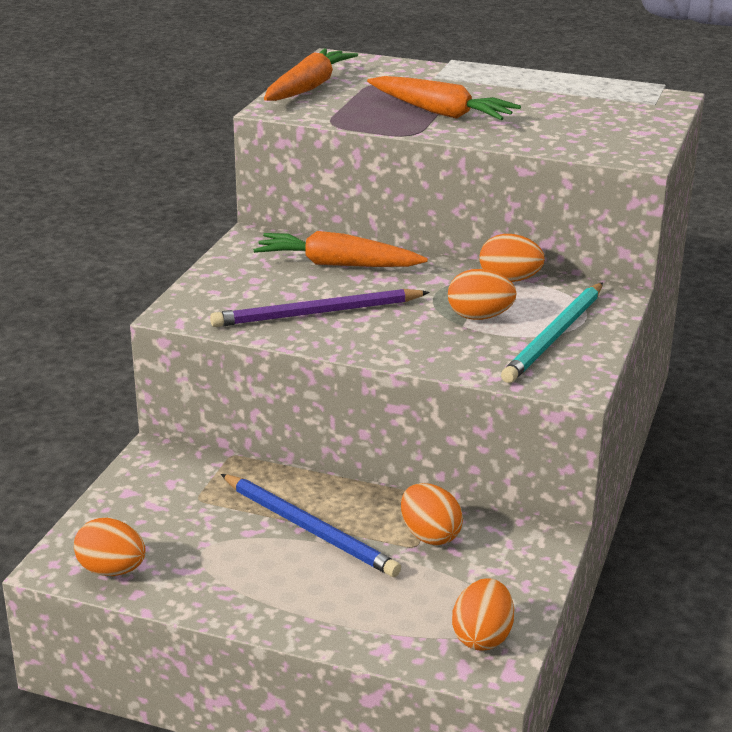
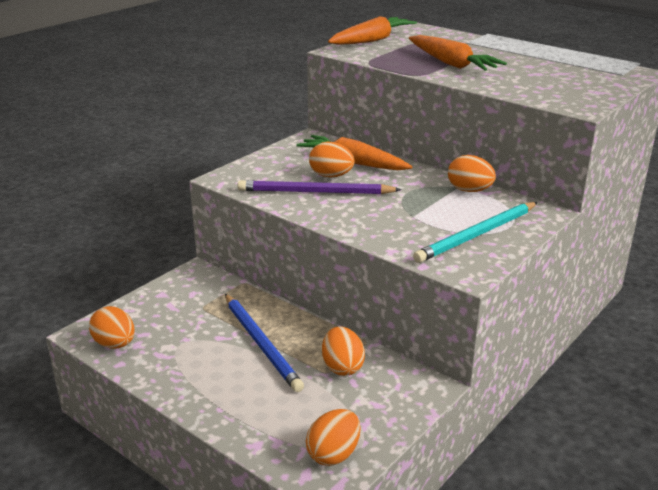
camera: 20 degrees right, 0 degrees up
(479, 317) = (429, 212): orange egg -> orange egg (331, 176)

